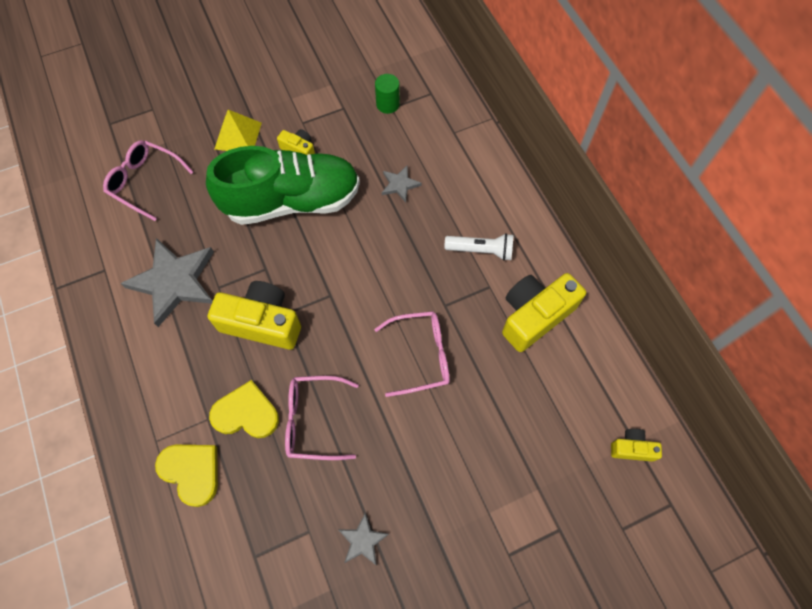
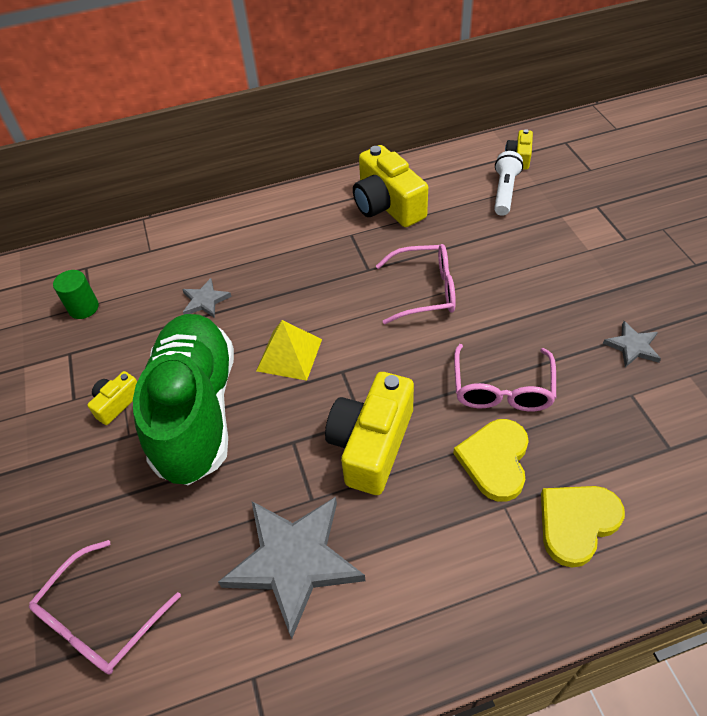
camera: 80 degrees left, 15 degrees down
(238, 135) = (63, 480): yellow pyramid -> yellow pyramid (289, 355)
(421, 355) = (425, 291): pink glasses -> pink glasses turned 90 degrees clockwise
(481, 250) = (307, 238): white flashlight -> white flashlight (504, 192)

